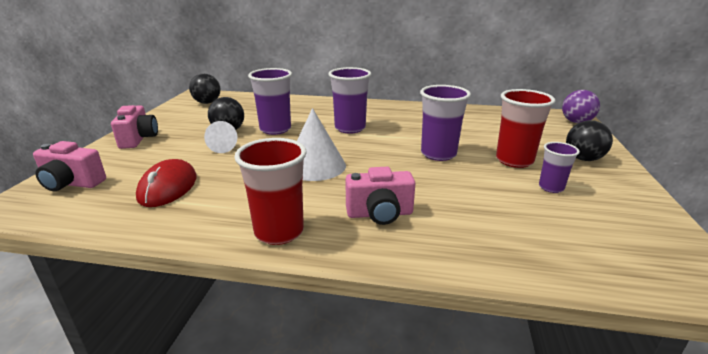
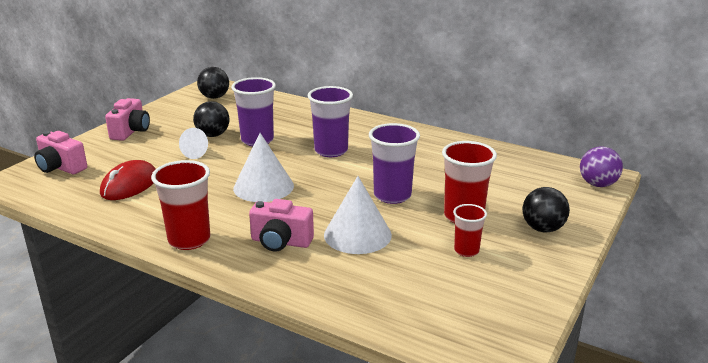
camera: 20 degrees right, 0 degrees up
(445, 192) = (357, 234): none -> white cone
(551, 187) = (466, 251): purple cup -> red cup

